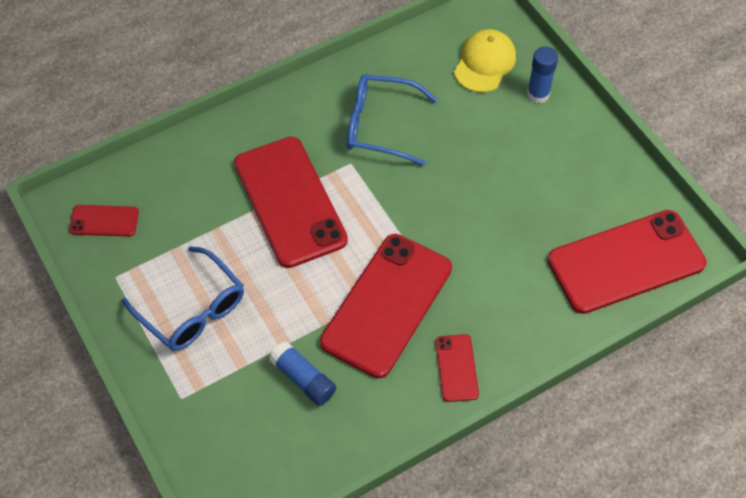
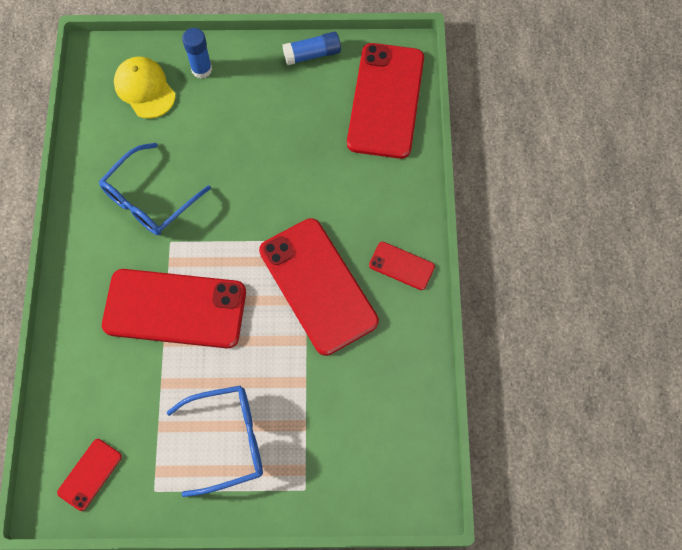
camera: 60 degrees left, 10 degrees up
(303, 379) = (344, 383): blue glue stick -> blue glue stick (312, 54)

